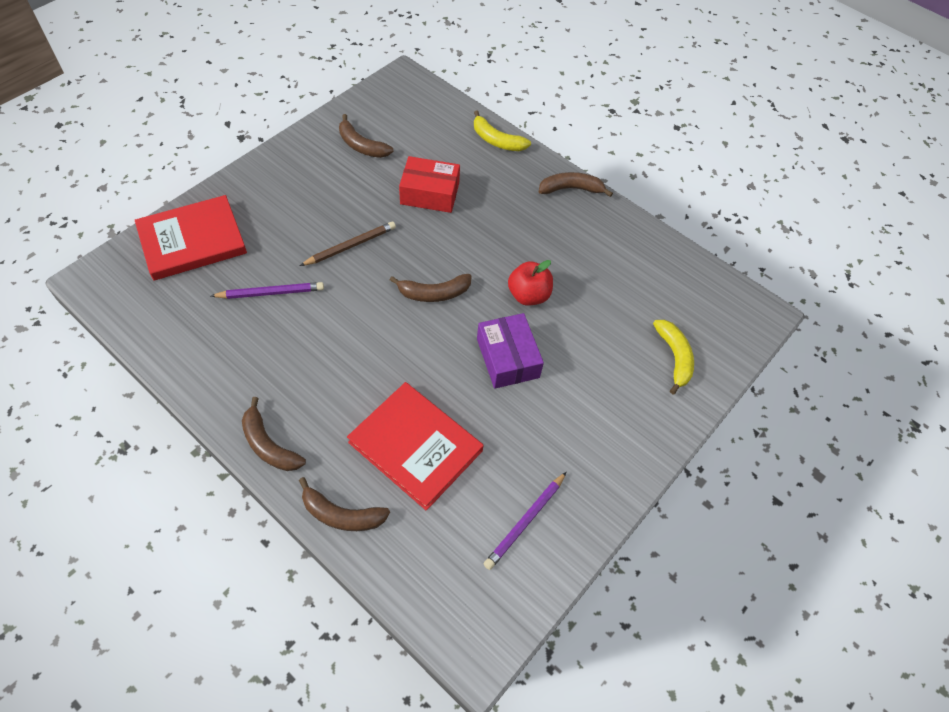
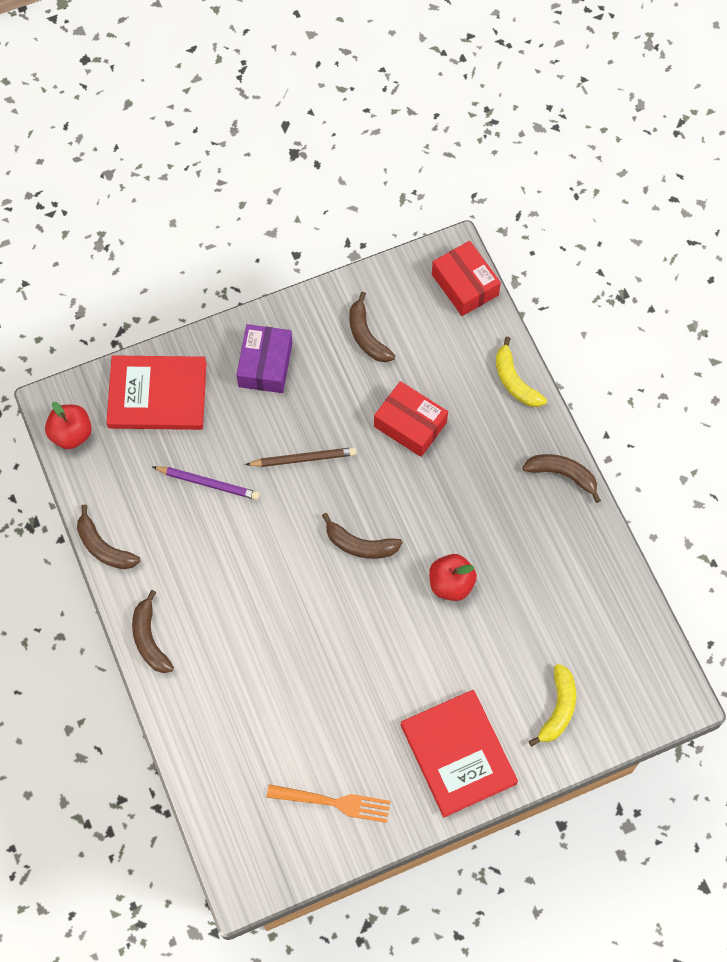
camera: 30 degrees right, 10 degrees up
(117, 297) = (71, 434): none -> red apple
(341, 514) = (184, 728): brown banana -> brown banana (104, 547)
(416, 446) = (272, 694): red book -> red book (458, 754)
(422, 92) = (465, 285): none -> red box
(507, 358) = (396, 642): purple box -> purple box (265, 364)
(525, 522) = (333, 802): purple pencil -> orange fork

